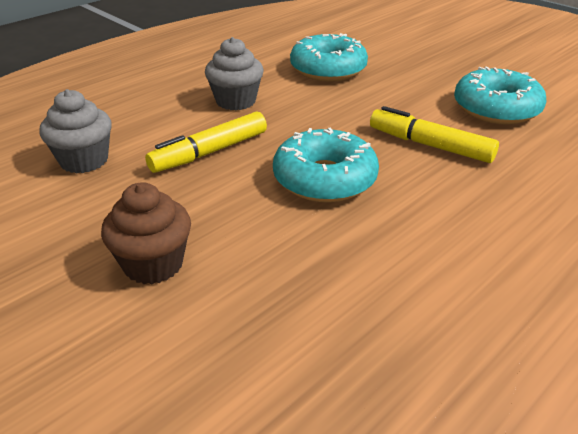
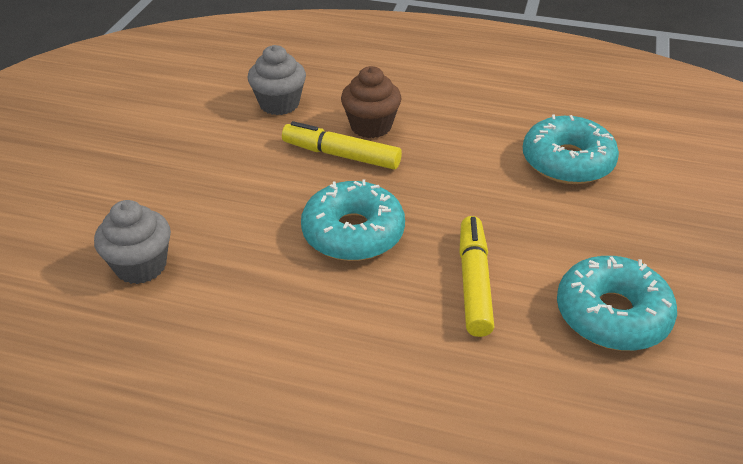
camera: 60 degrees right, 5 degrees up
(153, 264) = (183, 191): brown cupcake -> brown cupcake (371, 126)
(236, 101) = (439, 133): grey cupcake -> grey cupcake (141, 266)

